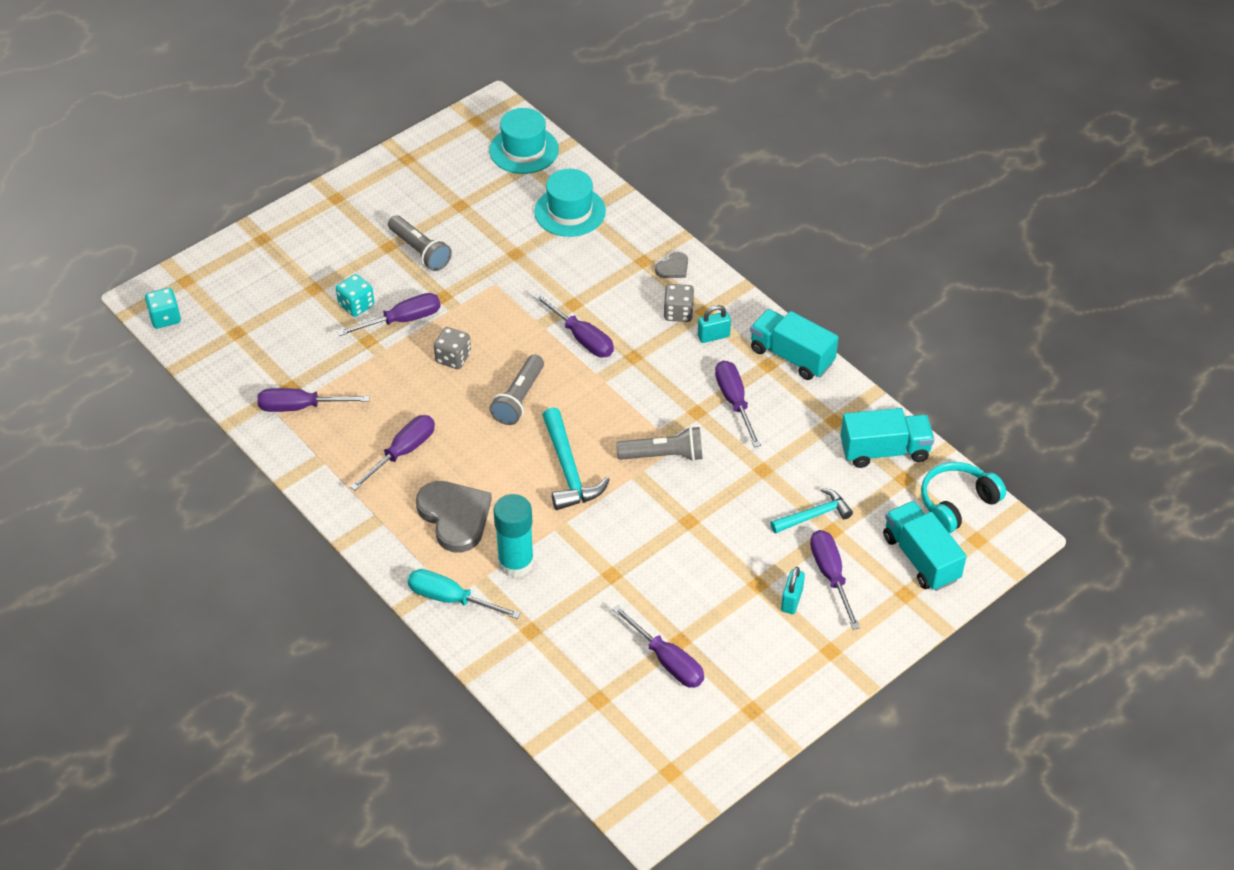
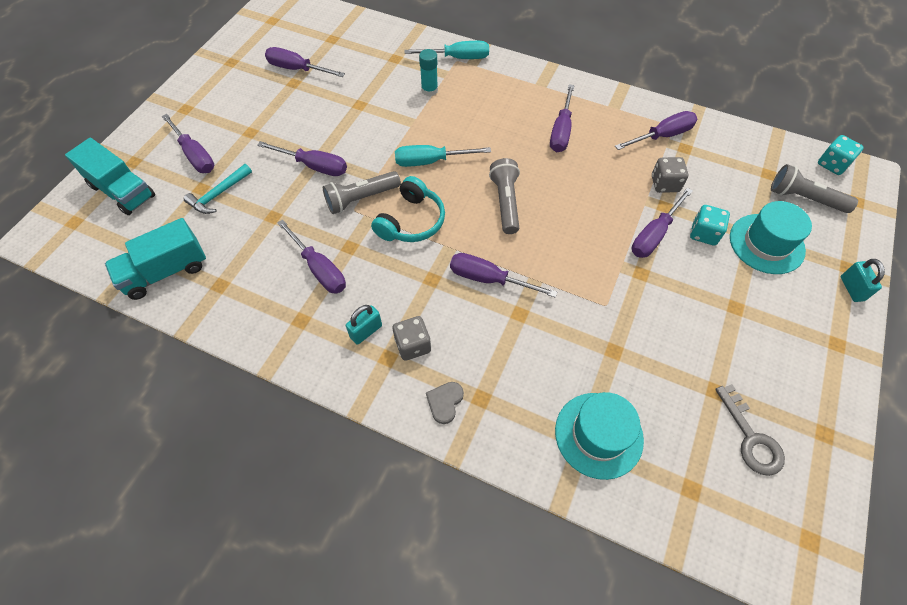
camera: 155 degrees right, 10 degrees up
(420, 251) = (703, 314): grey flashlight -> grey flashlight (804, 198)
(453, 358) = (584, 217): grey dice -> grey dice (665, 184)
(455, 517) = (491, 103): grey heart -> none
(461, 174) = (751, 438): none -> grey key
(516, 562) = (429, 90): turquoise glue stick -> turquoise glue stick, size x0.62
(524, 150) = (716, 514): turquoise hat -> turquoise hat (766, 243)
(568, 470) = (430, 161): turquoise hammer -> turquoise screwdriver
(698, 511) = (314, 166): none -> purple screwdriver
(791, 356) = (279, 339): turquoise truck -> none
(791, 600) = (221, 130): turquoise padlock -> turquoise padlock (852, 288)
(957, 503) = (93, 247): turquoise headphones -> turquoise headphones (411, 221)

